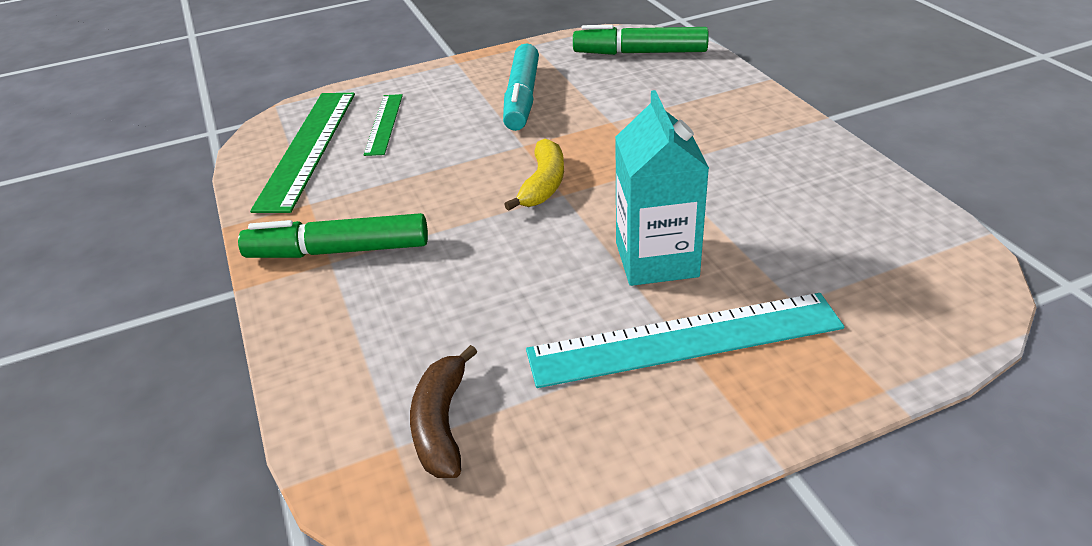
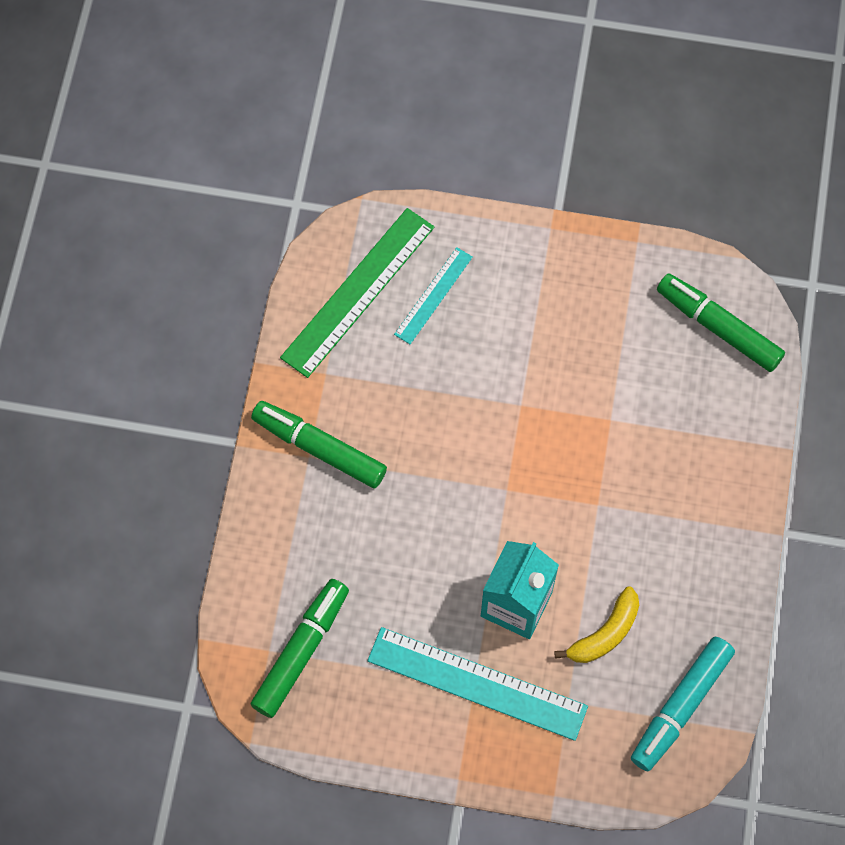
camera: 30 degrees right, 30 degrees up
(384, 124) = (433, 295): green ruler -> turquoise ruler
(442, 423) = (301, 651): brown banana -> green marker
(522, 98) = (566, 332): turquoise marker -> turquoise marker (680, 706)
(543, 184) = (501, 468): yellow banana -> yellow banana (605, 633)

